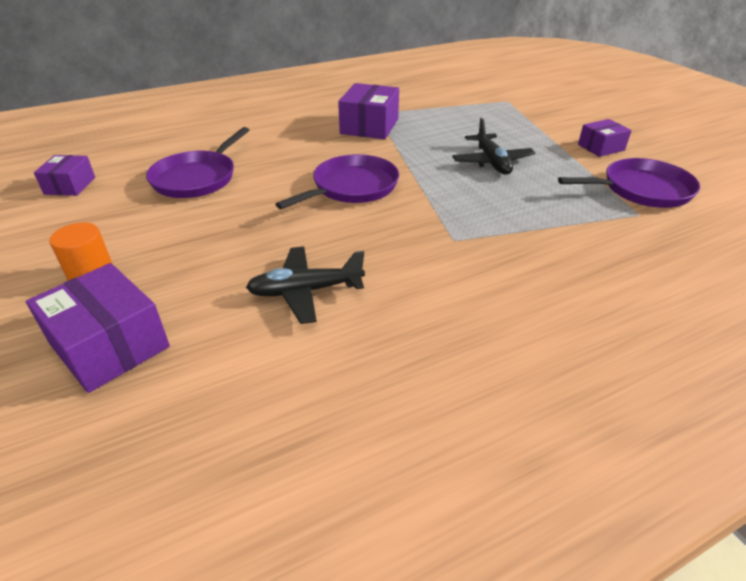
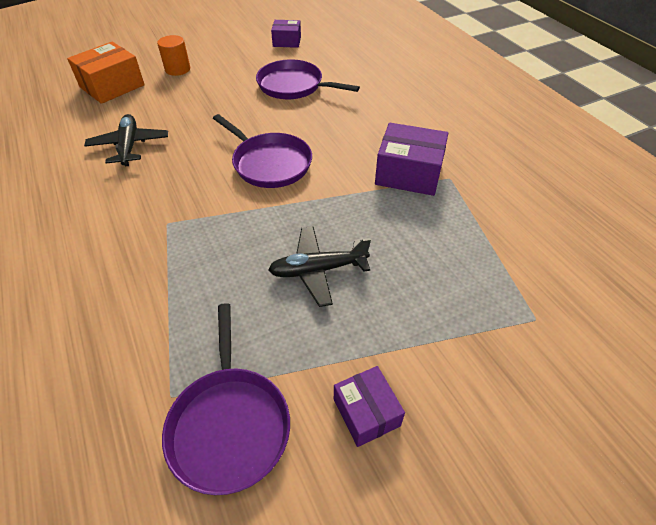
camera: 90 degrees right, 10 degrees up
(109, 345) = (112, 86): purple box -> orange box

